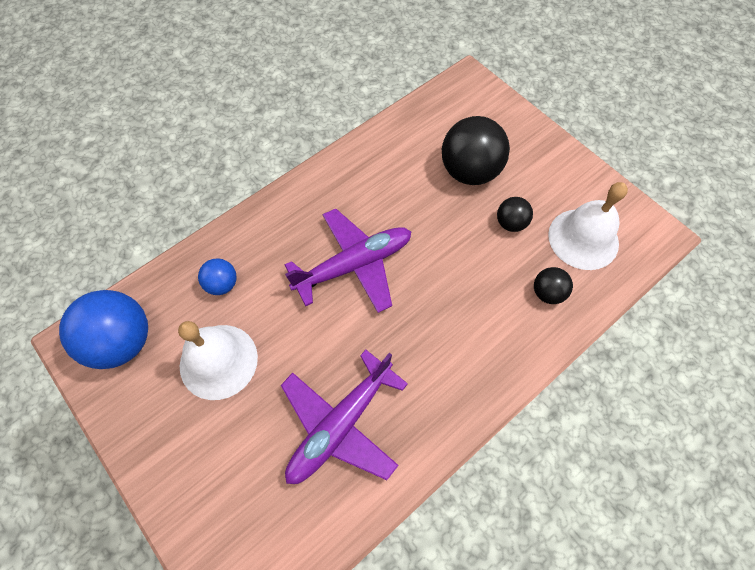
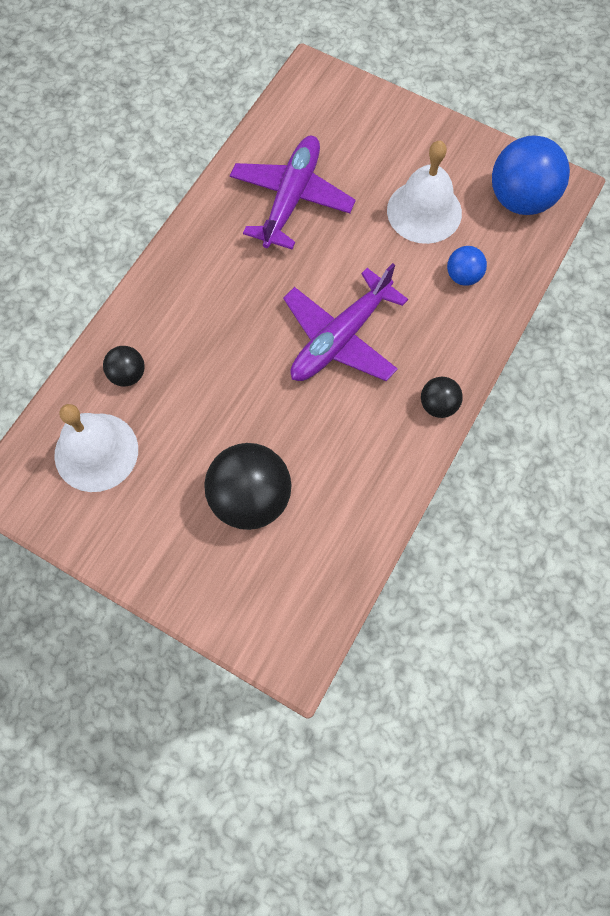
camera: 160 degrees right, 5 degrees up
(510, 223) = (184, 443): black ball -> black ball (438, 405)

